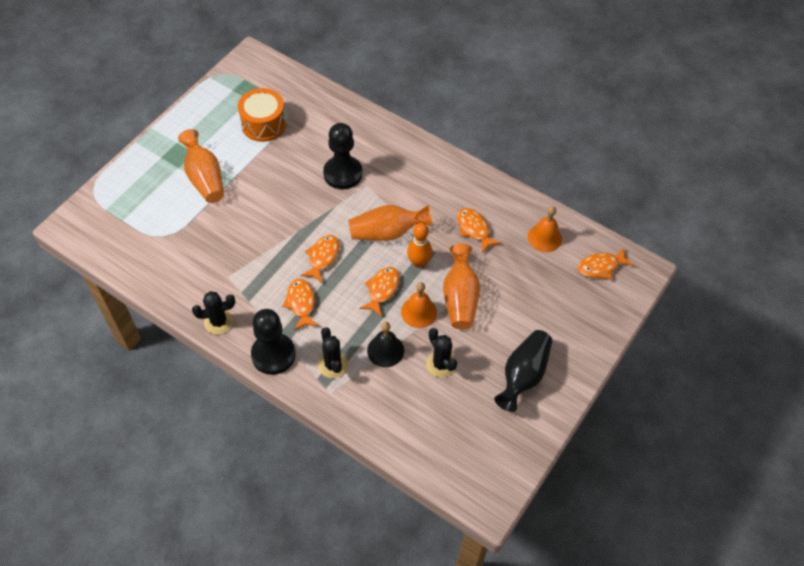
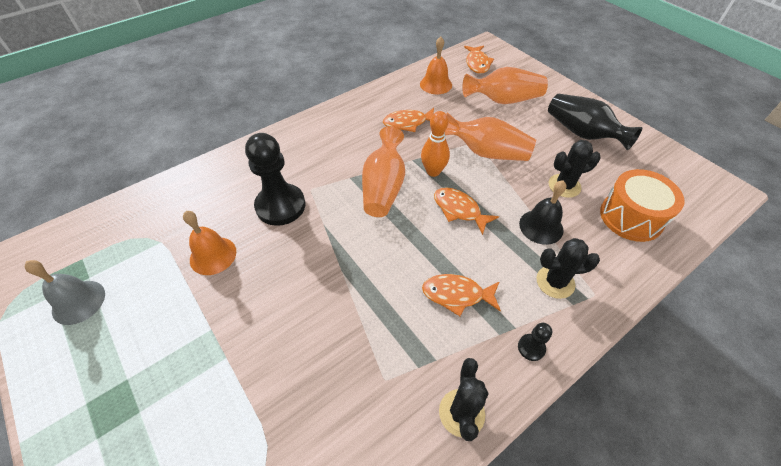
camera: 70 degrees left, 5 degrees down
(205, 178) = (187, 373): orange vase -> orange vase (503, 100)
(232, 104) = (78, 302): none -> grey bell
(263, 124) = (145, 270): orange drum -> orange drum (631, 217)
(273, 354) = (531, 347): black pawn -> black pawn, size x0.43
(322, 257) = (394, 255): orange fish -> none
(419, 312) = (496, 187): orange bell -> orange bell (213, 255)

